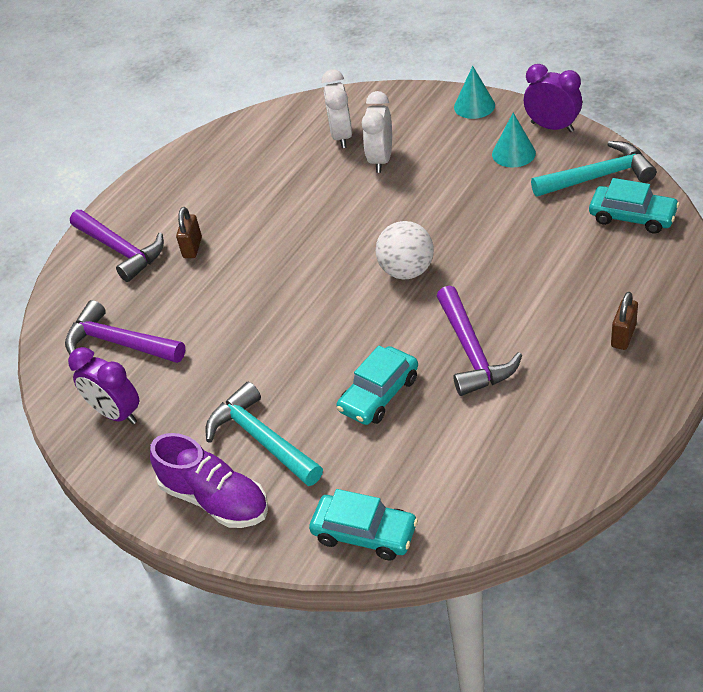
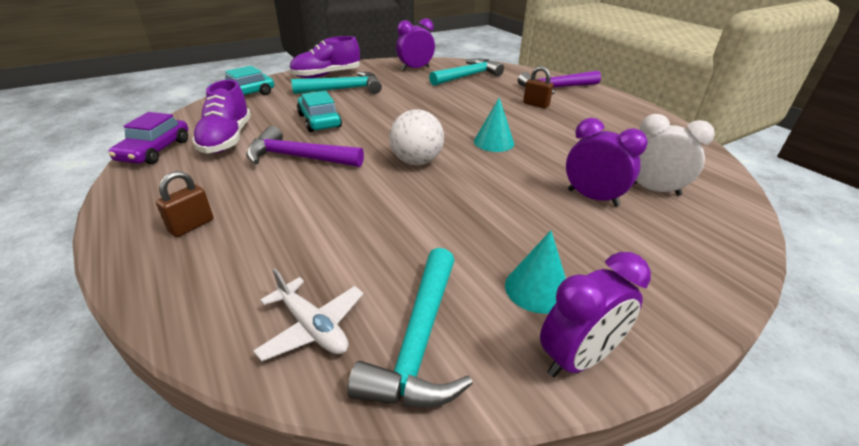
camera: 110 degrees right, 10 degrees down
(119, 343) = (468, 76): purple hammer -> turquoise hammer
(381, 160) = (592, 198): white clock -> purple clock
(474, 106) = (680, 303): turquoise cone -> turquoise cone (494, 142)
(489, 438) = (227, 139): none -> purple shoe
(564, 475) = (155, 150): none -> purple car
(623, 336) = (192, 226): brown padlock -> brown padlock turned 75 degrees clockwise
(632, 216) = (312, 327): turquoise car -> white plane

